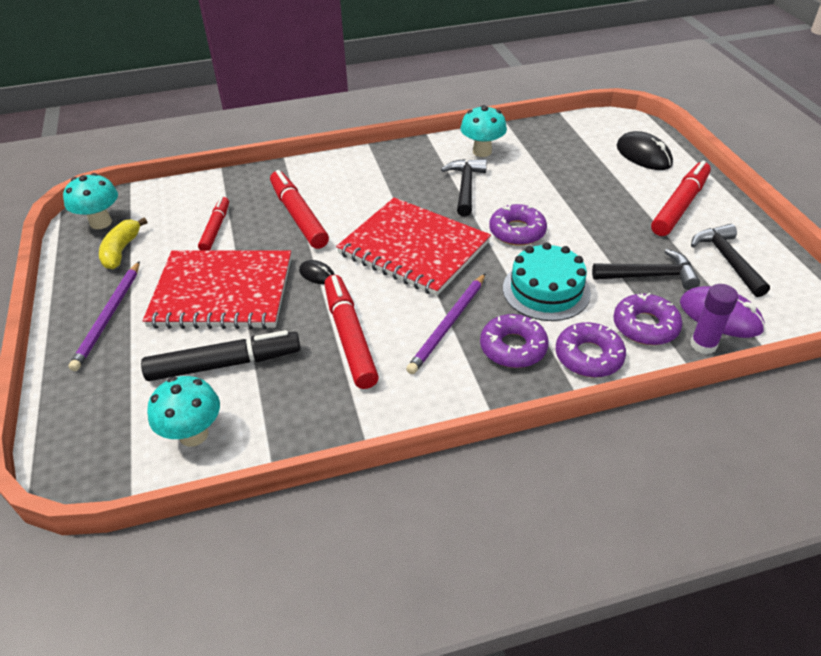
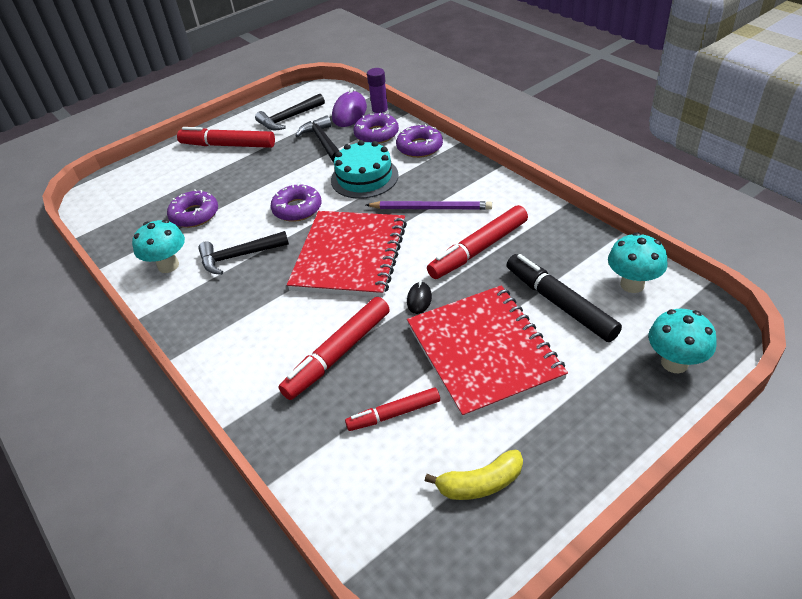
camera: 110 degrees left, 0 degrees up
(101, 222) = (444, 550): turquoise mushroom -> turquoise mushroom (674, 363)
(108, 317) = (576, 420): purple pencil -> none
(513, 347) = (433, 175): purple donut -> purple donut (194, 215)
(643, 155) = (154, 174): black mouse -> none

